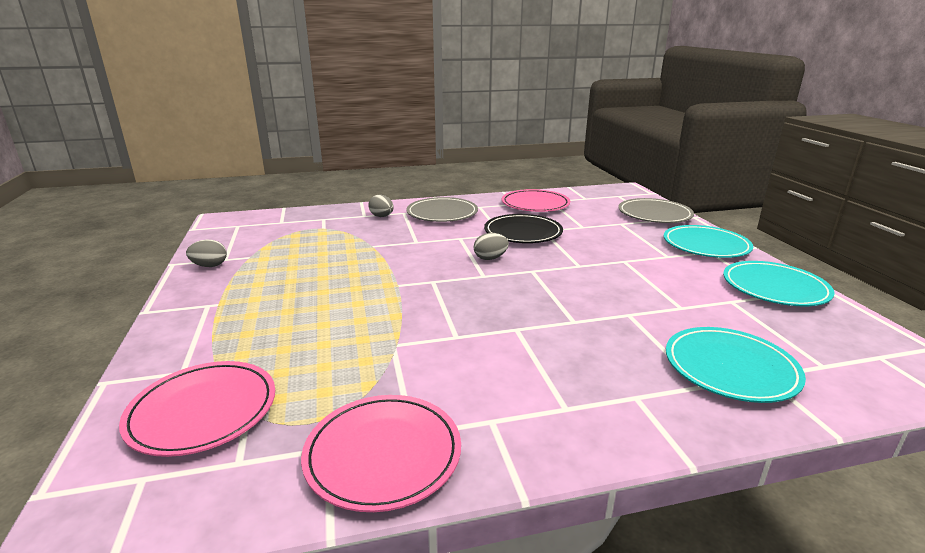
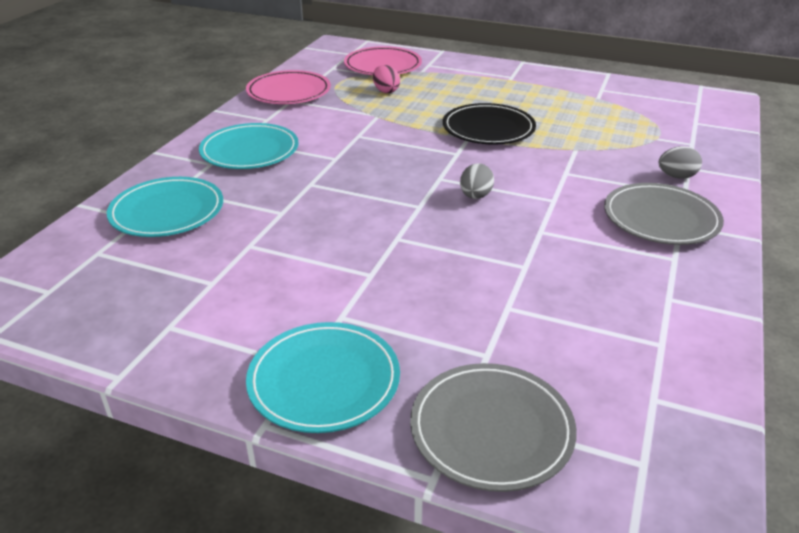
camera: 125 degrees right, 10 degrees up
(210, 266) = (590, 83): grey egg -> none
(312, 368) = (386, 91): none -> pink egg
(523, 232) = (531, 247): black plate -> black plate (488, 128)
(535, 204) = (652, 317): pink plate -> none
(774, 288) = (179, 337): turquoise plate -> turquoise plate (250, 151)

